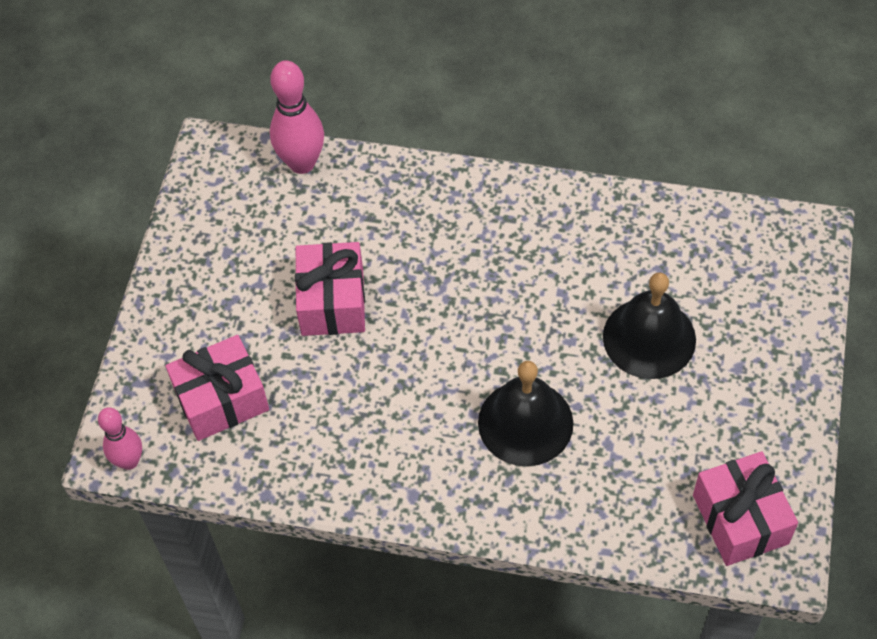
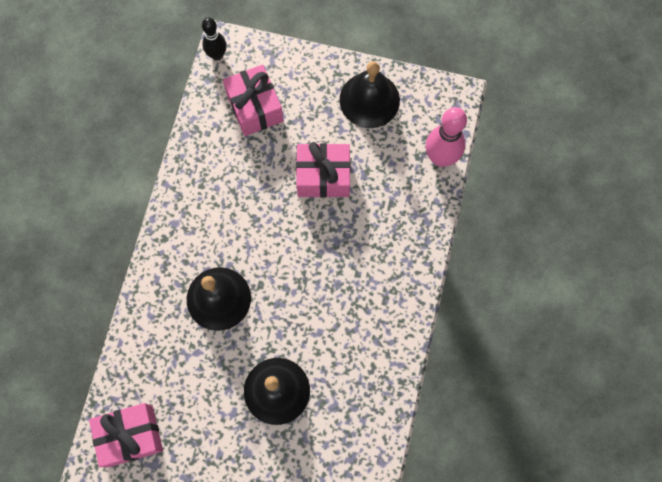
camera: 90 degrees right, 15 degrees up
(129, 461) = (217, 55): pink bowling pin -> black bowling pin
(212, 251) = (369, 100): none -> black bell

